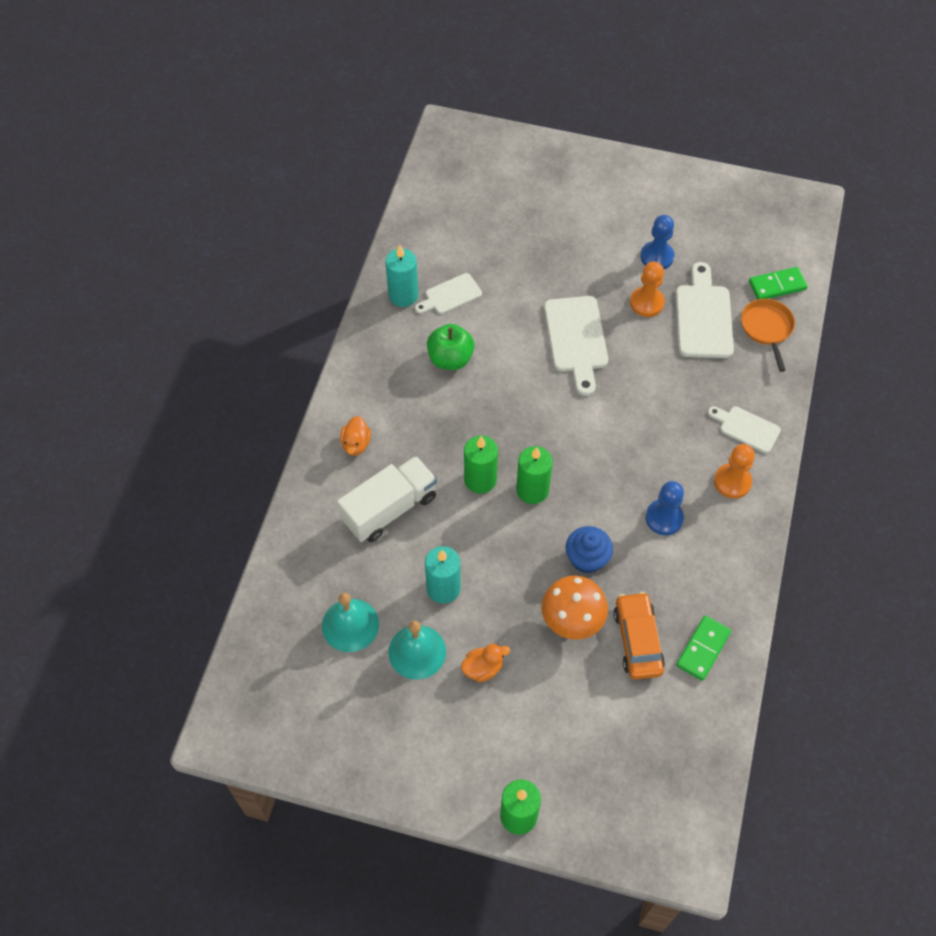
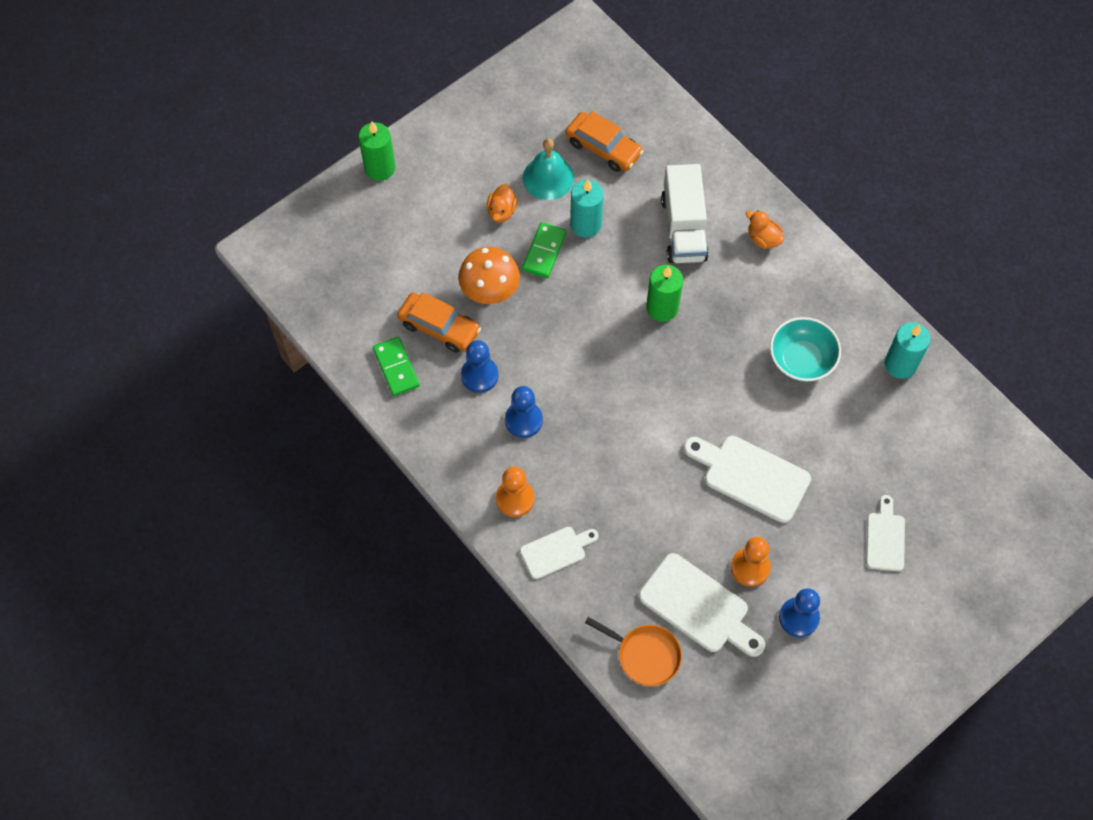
camera: 125 degrees right, 5 degrees up
(350, 625) = (603, 148): turquoise bell -> orange car
(450, 295) = (874, 403): white cutting board -> white cutting board (885, 538)
(450, 359) = (801, 360): green apple -> turquoise bowl
(532, 490) = (623, 339): green candle -> none
(587, 558) = (533, 338): blue cupcake -> none
(654, 577) = (479, 375): none -> blue pawn
(777, 286) = (687, 706): green domino -> green domino (544, 251)

